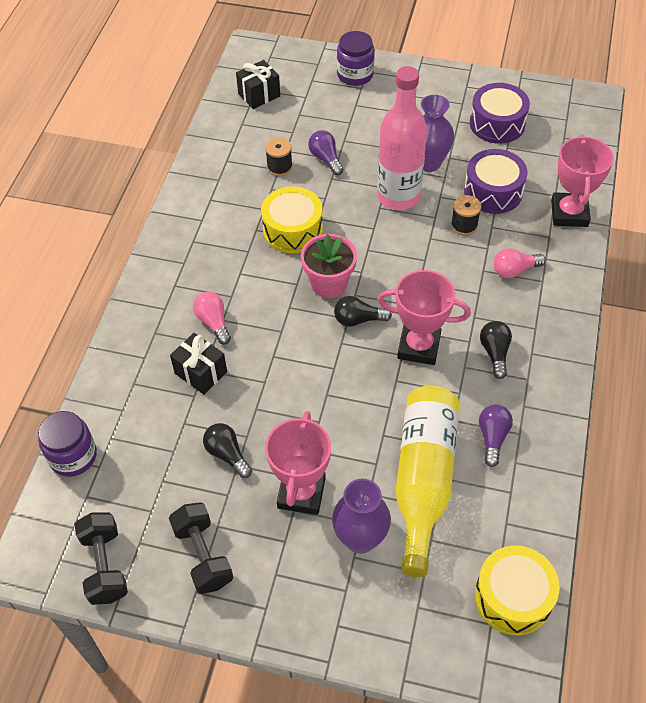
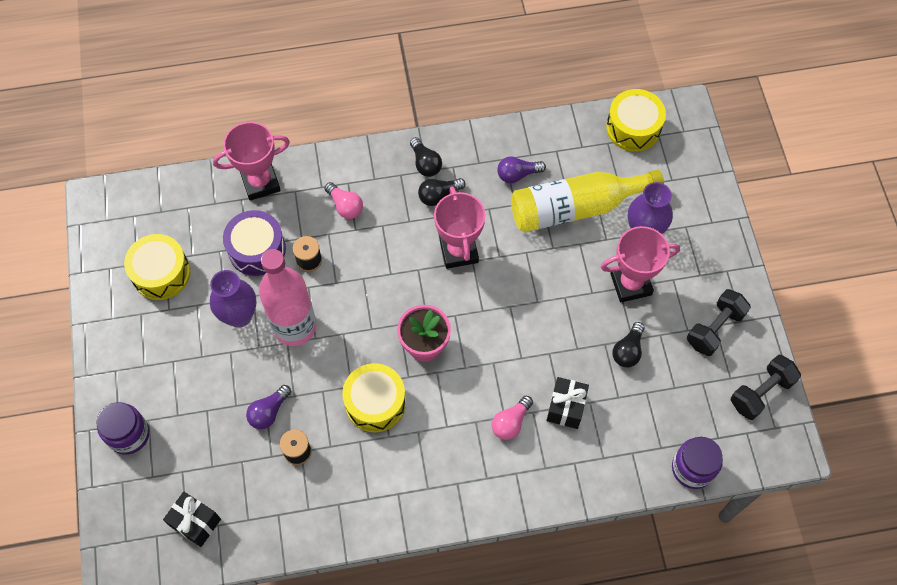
camera: 115 degrees left, 10 degrees up
(358, 319) = (452, 306): black light bulb -> black light bulb (425, 163)
(497, 124) = (161, 273): purple drum -> yellow drum

